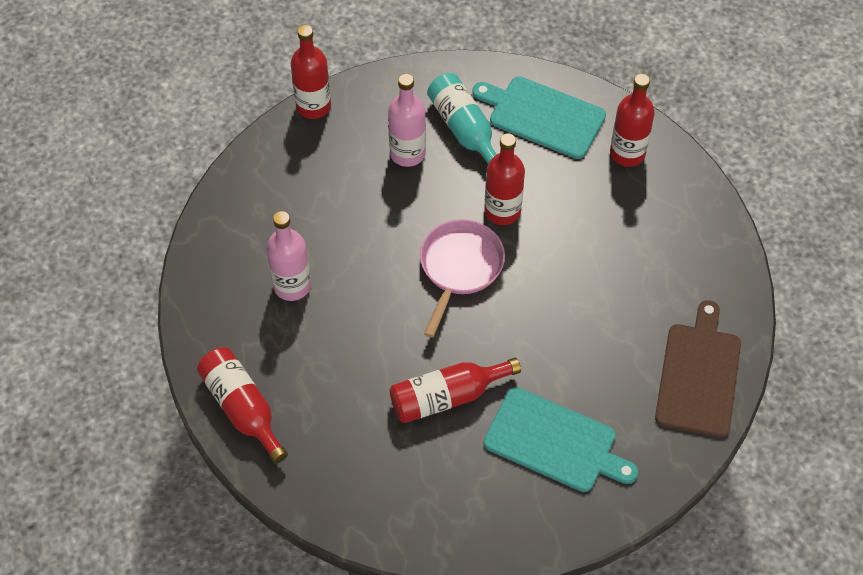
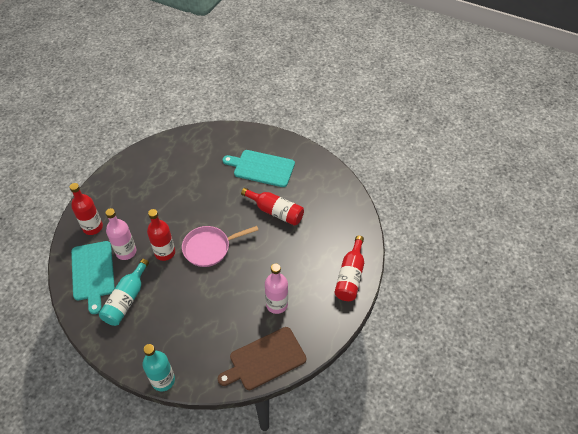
camera: 130 degrees left, 5 degrees down
(313, 106) = (163, 380): red bottle -> turquoise bottle
(407, 153) = (161, 313): pink bottle -> pink bottle (126, 252)
(555, 441) = (261, 168): turquoise cutting board -> turquoise cutting board turned 60 degrees counterclockwise
(698, 375) = (192, 144): brown cutting board -> brown cutting board (265, 359)

